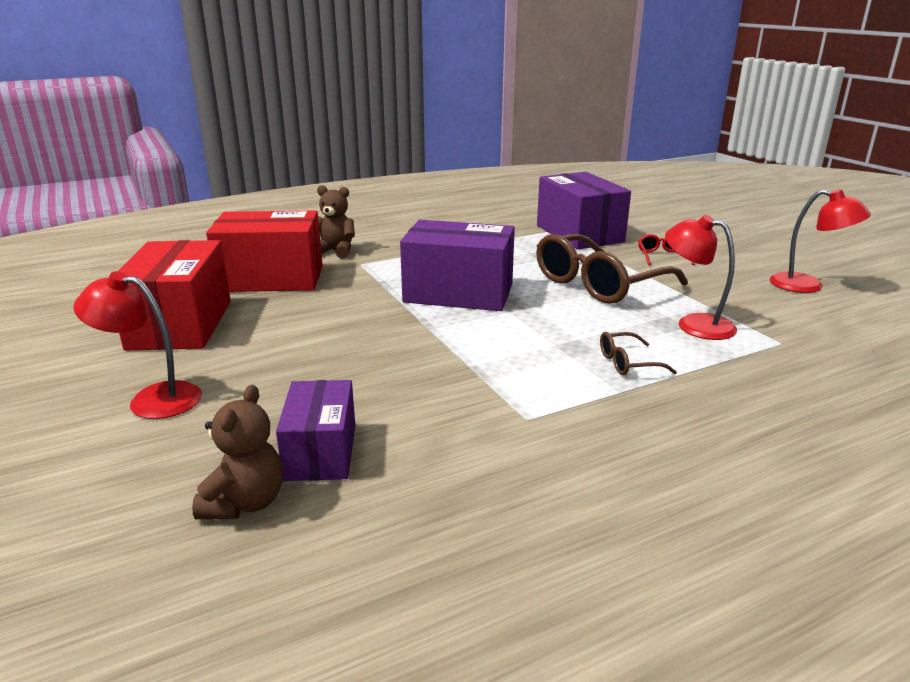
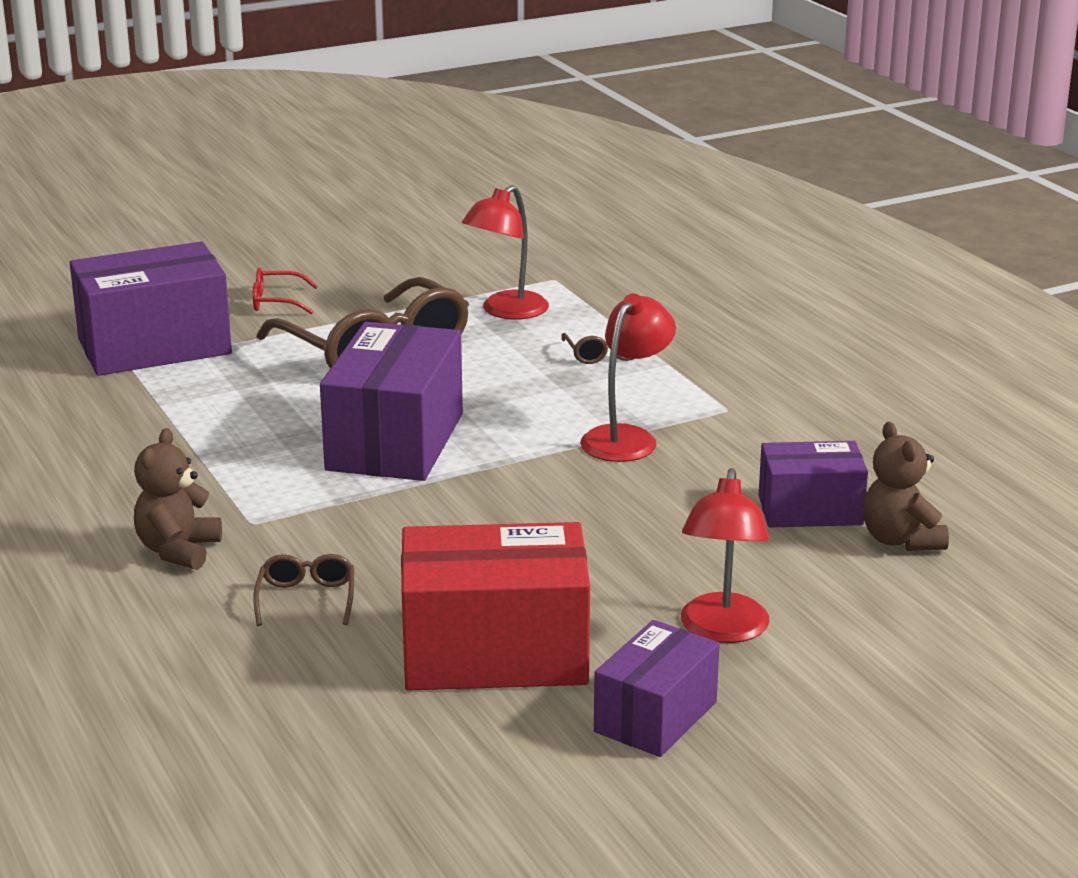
camera: 90 degrees left, 0 degrees up
(69, 371) = (655, 717): none -> purple box
(245, 503) = (900, 540): brown teddy bear -> brown teddy bear turned 120 degrees counterclockwise
(271, 278) = (306, 599): red box -> brown glasses
(807, 286) = (399, 241): red lamp -> red lamp (626, 438)

